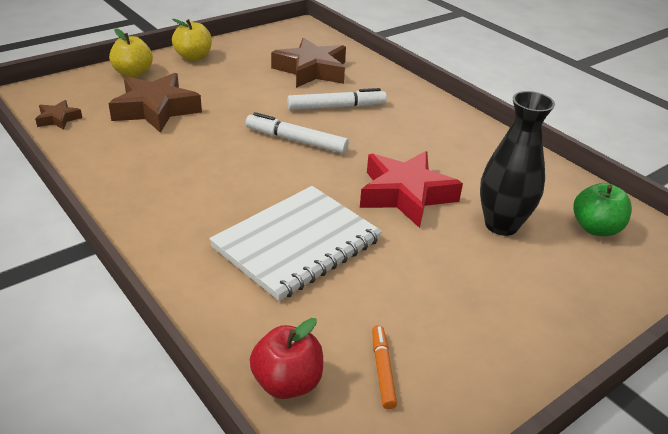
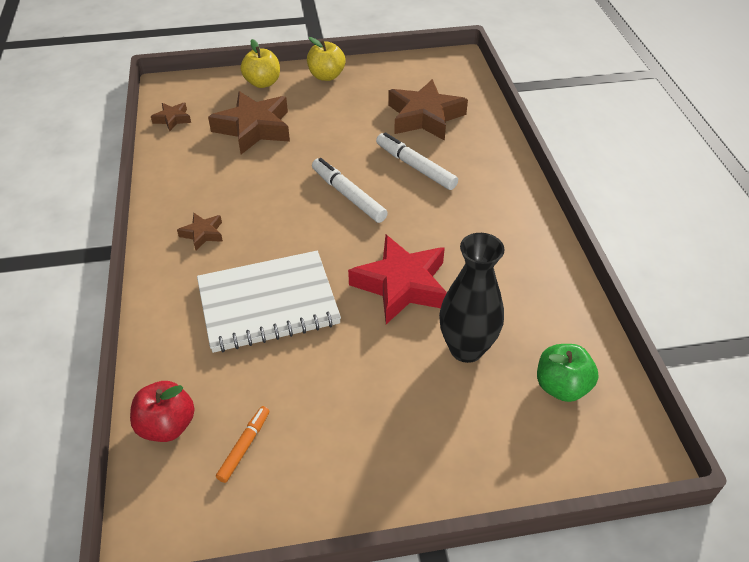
camera: 30 degrees right, 10 degrees up
(177, 205) = (203, 234): none -> brown star
(336, 107) = (415, 167): white marker -> white marker turned 150 degrees counterclockwise

